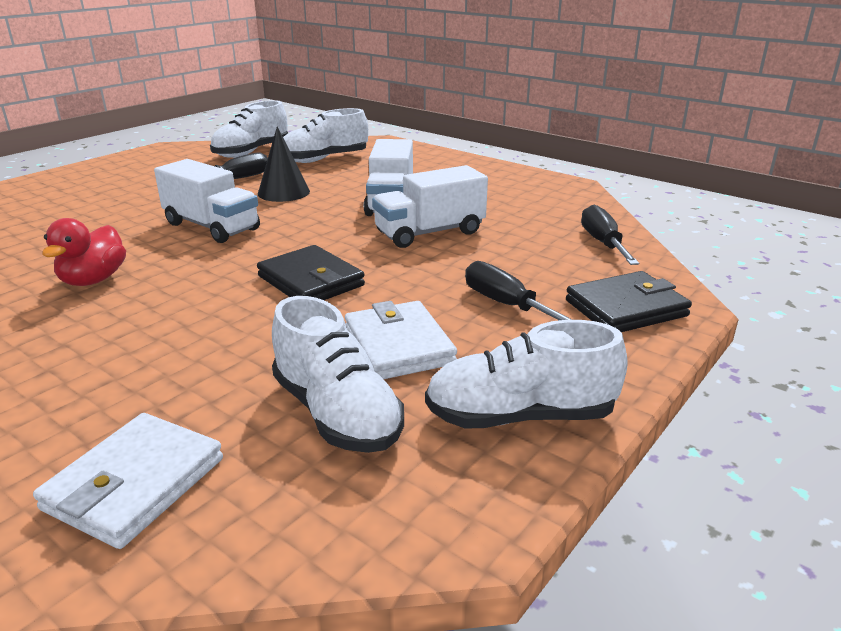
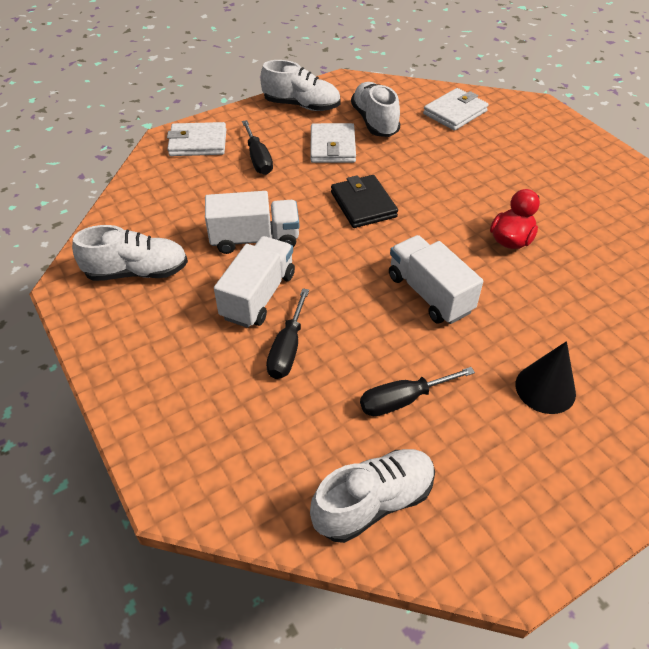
camera: 160 degrees left, 20 degrees up
(283, 192) = (354, 348): black cone -> black cone (545, 388)
(324, 159) = (280, 438): white shoe -> white shoe (137, 272)
(603, 243) = (144, 196): black screwdriver -> black screwdriver (287, 349)
(626, 308) = (198, 143): black wallet -> white wallet

